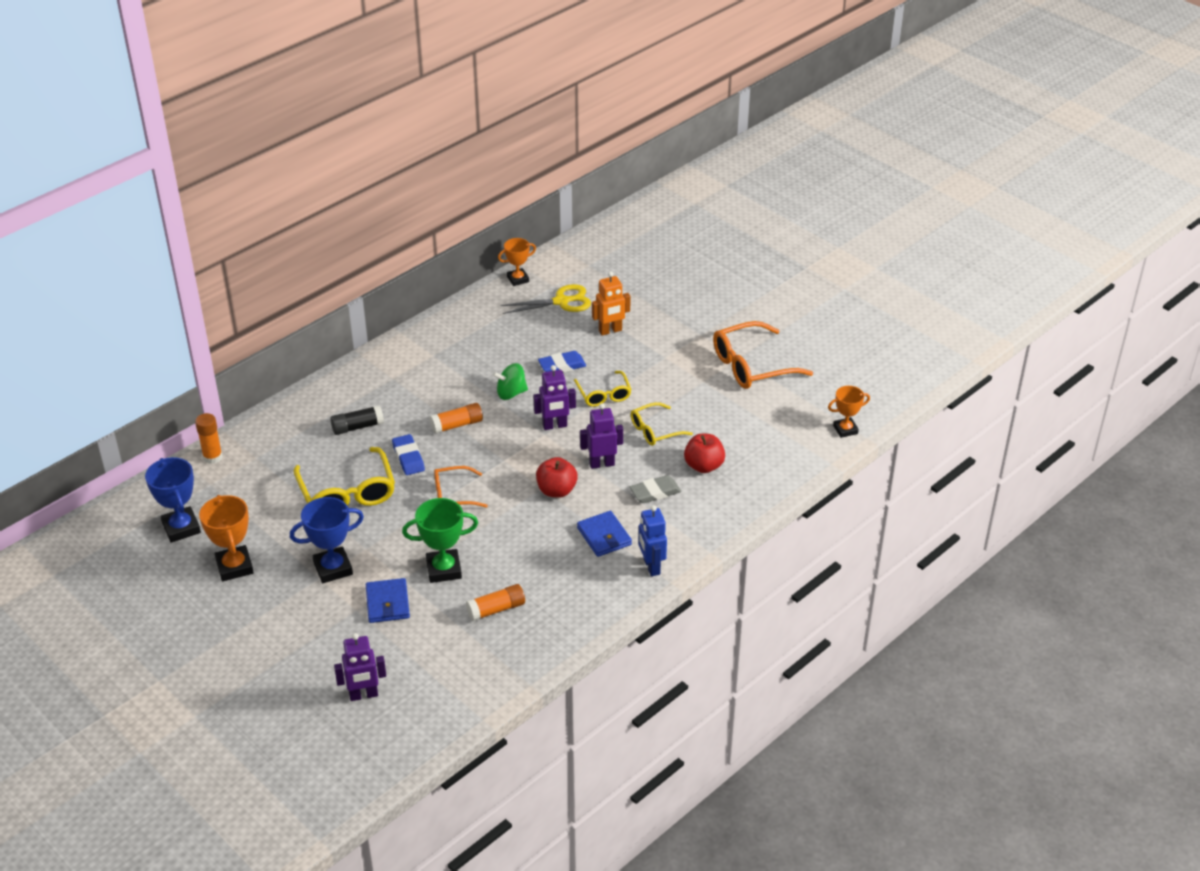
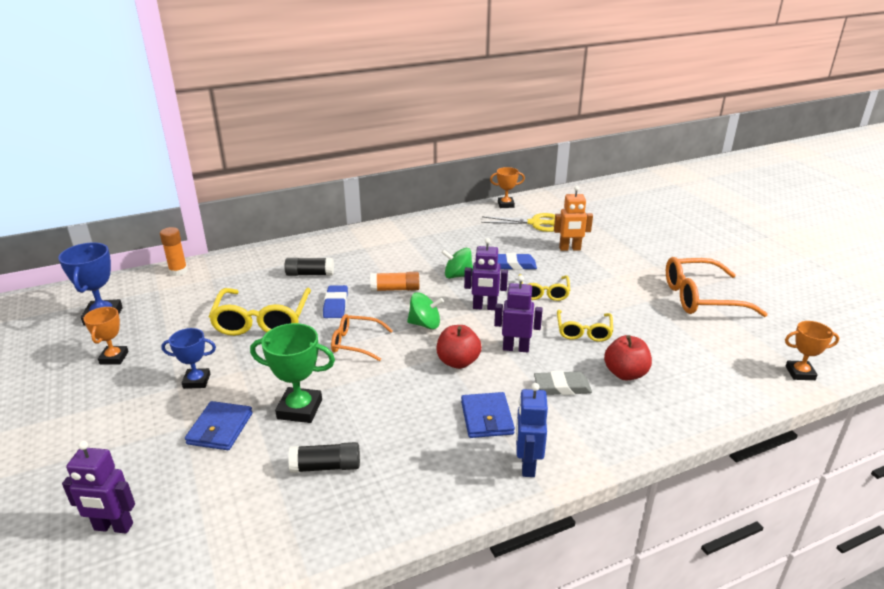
camera: 20 degrees right, 10 degrees down
(234, 567) = (114, 358): orange trophy -> orange trophy, size x0.65
(333, 568) = (196, 381): blue trophy -> blue trophy, size x0.65
(496, 609) = (326, 467): orange glue stick -> black glue stick
(507, 458) = (425, 324): none -> green spinning top
(655, 430) = (583, 331): yellow glasses -> yellow glasses turned 75 degrees counterclockwise

